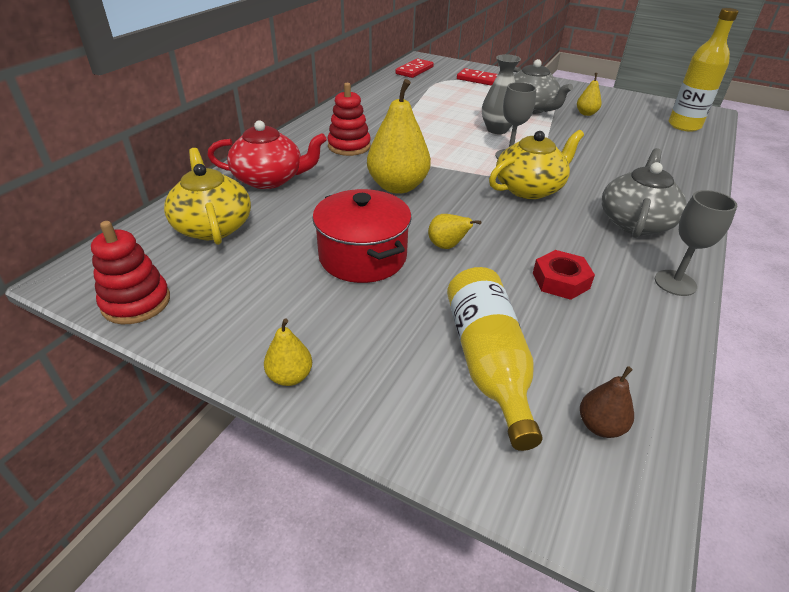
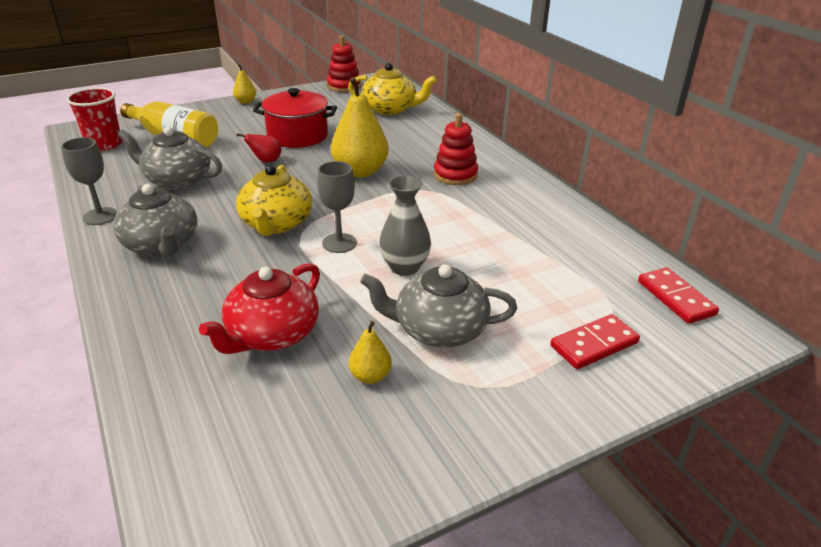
camera: 125 degrees right, 5 degrees down
(270, 179) = (431, 134): red teapot -> red teapot (271, 334)
(447, 246) = (266, 161): yellow pear -> red pear
(561, 280) = (177, 180): red nut -> grey teapot
(600, 426) = (104, 144): brown pear -> red cup
(684, 126) = (216, 464): yellow bottle -> none

